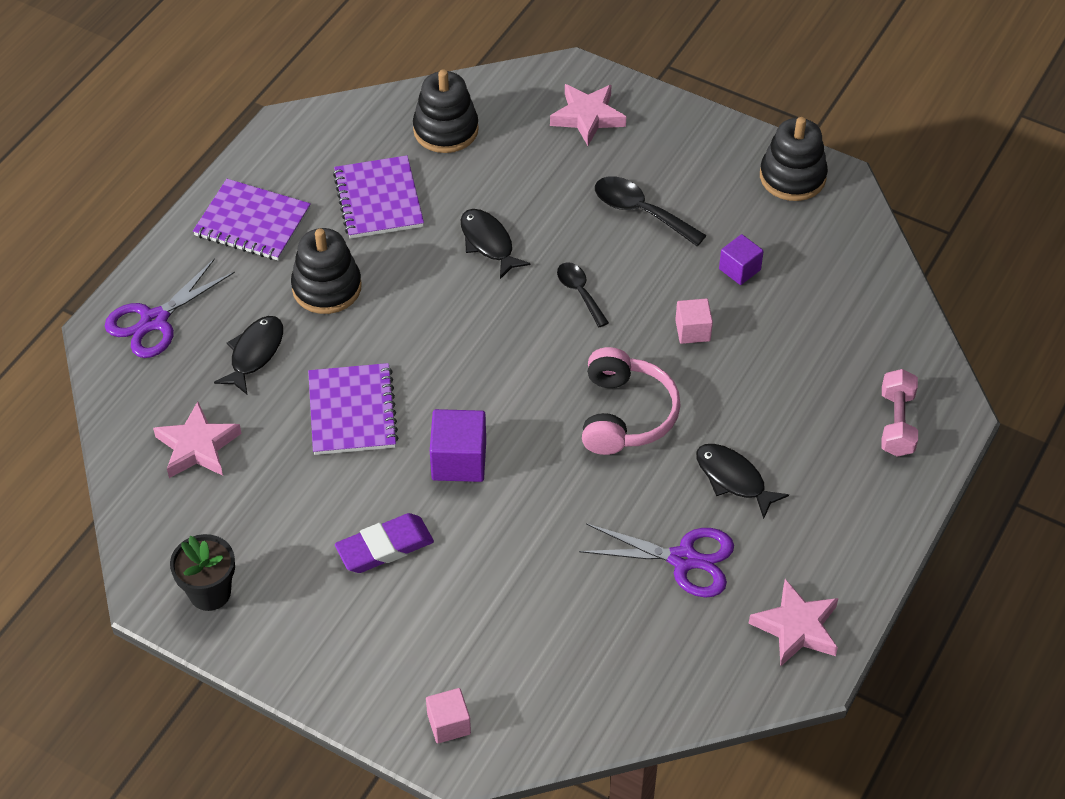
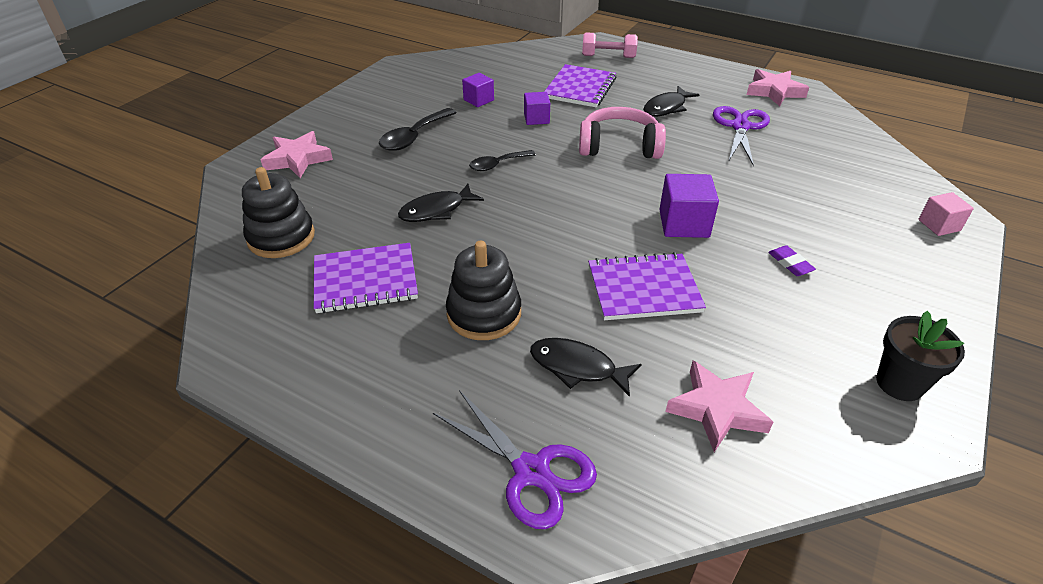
camera: 90 degrees left, 10 degrees down
(252, 222) = (377, 382): purple notebook -> purple notebook (580, 88)
(384, 547) = (790, 263): purple eraser -> purple eraser, size x0.56
(692, 331) = (536, 118): pink cube -> purple cube
(792, 177) = (393, 79): black stacking toy -> none

